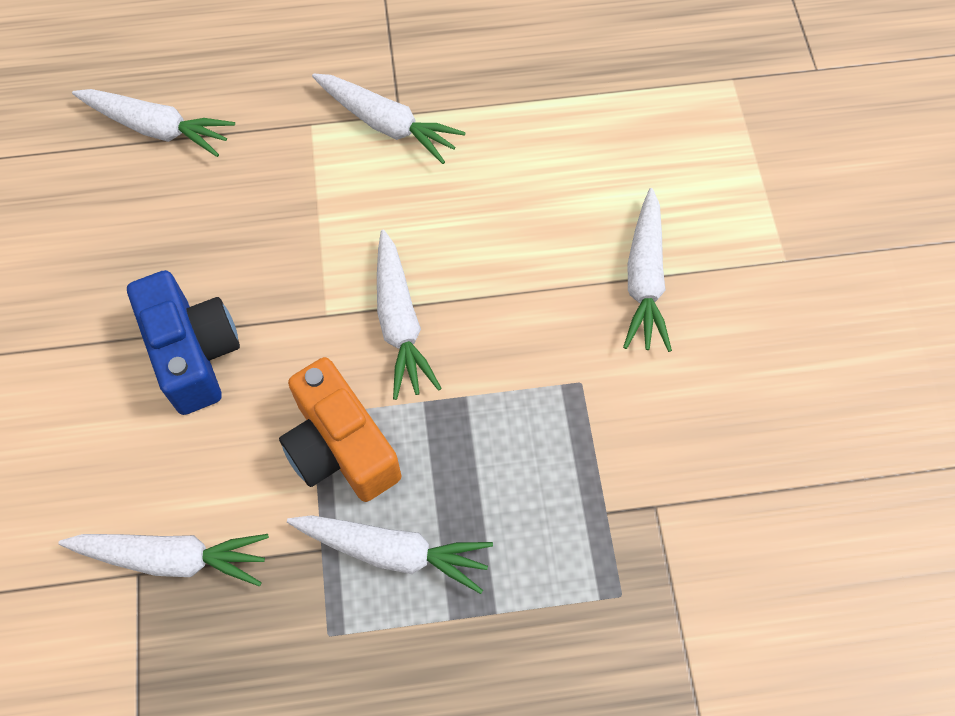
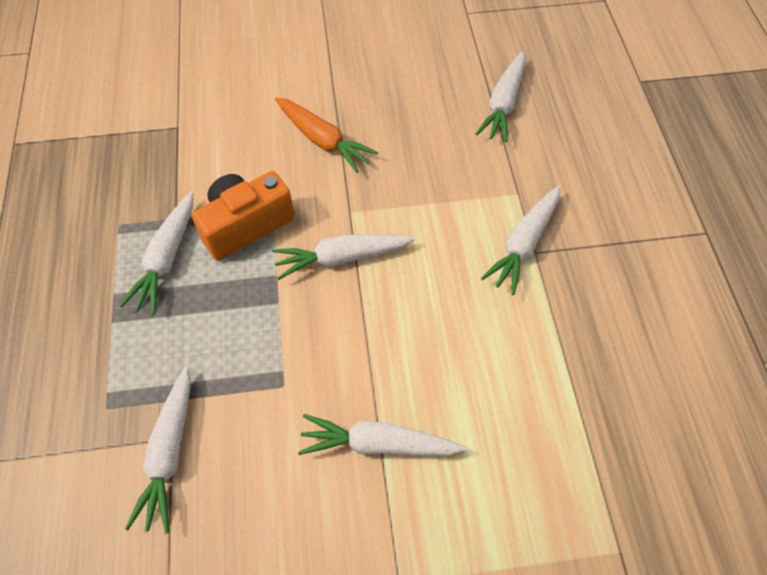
camera: 90 degrees right, 5 degrees down
(172, 558) = (184, 142): white carrot -> white carrot (169, 453)
(193, 353) = (323, 140): blue camera -> orange carrot

